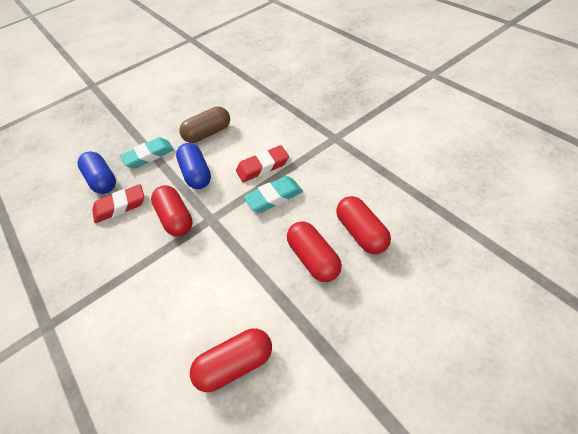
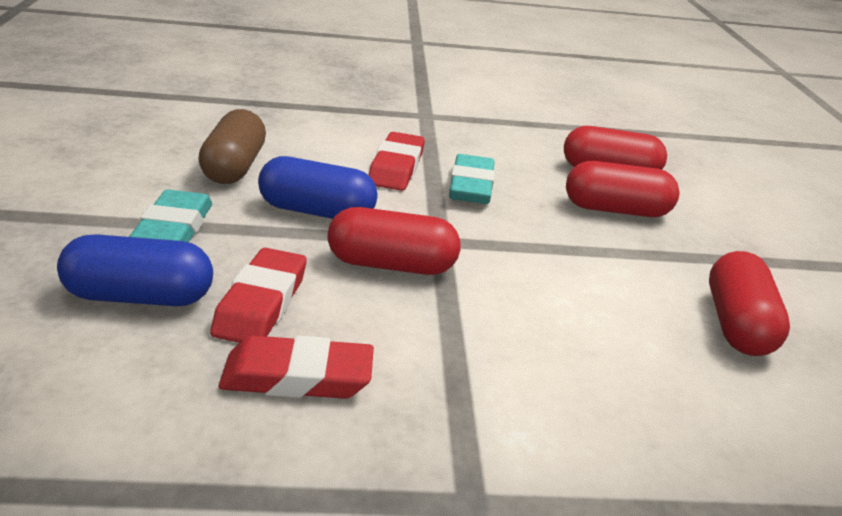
camera: 65 degrees left, 20 degrees down
(85, 243) = (297, 377): none -> red eraser

